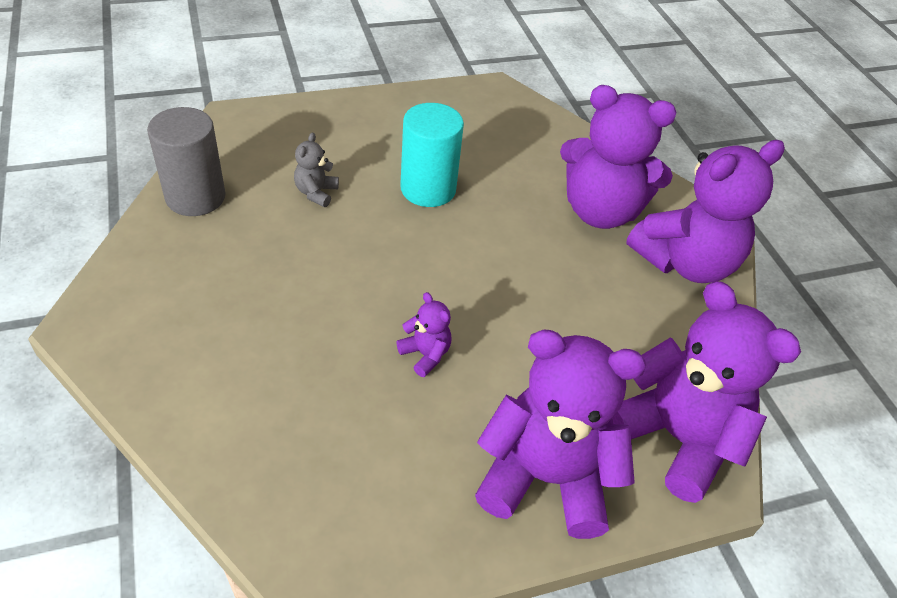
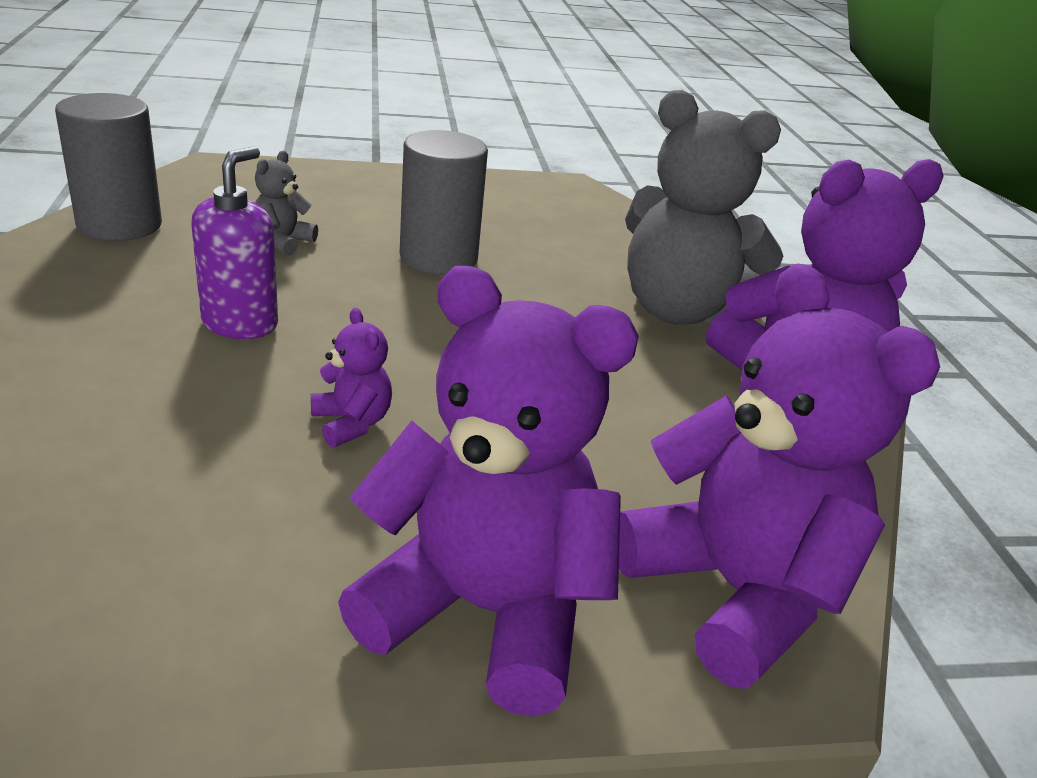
camera: 10 degrees right, 15 degrees down
(322, 280) = (240, 324): none -> purple soap dispenser
(428, 189) = (438, 258): turquoise cylinder -> grey cylinder
(600, 211) = (678, 310): purple teddy bear -> grey teddy bear

